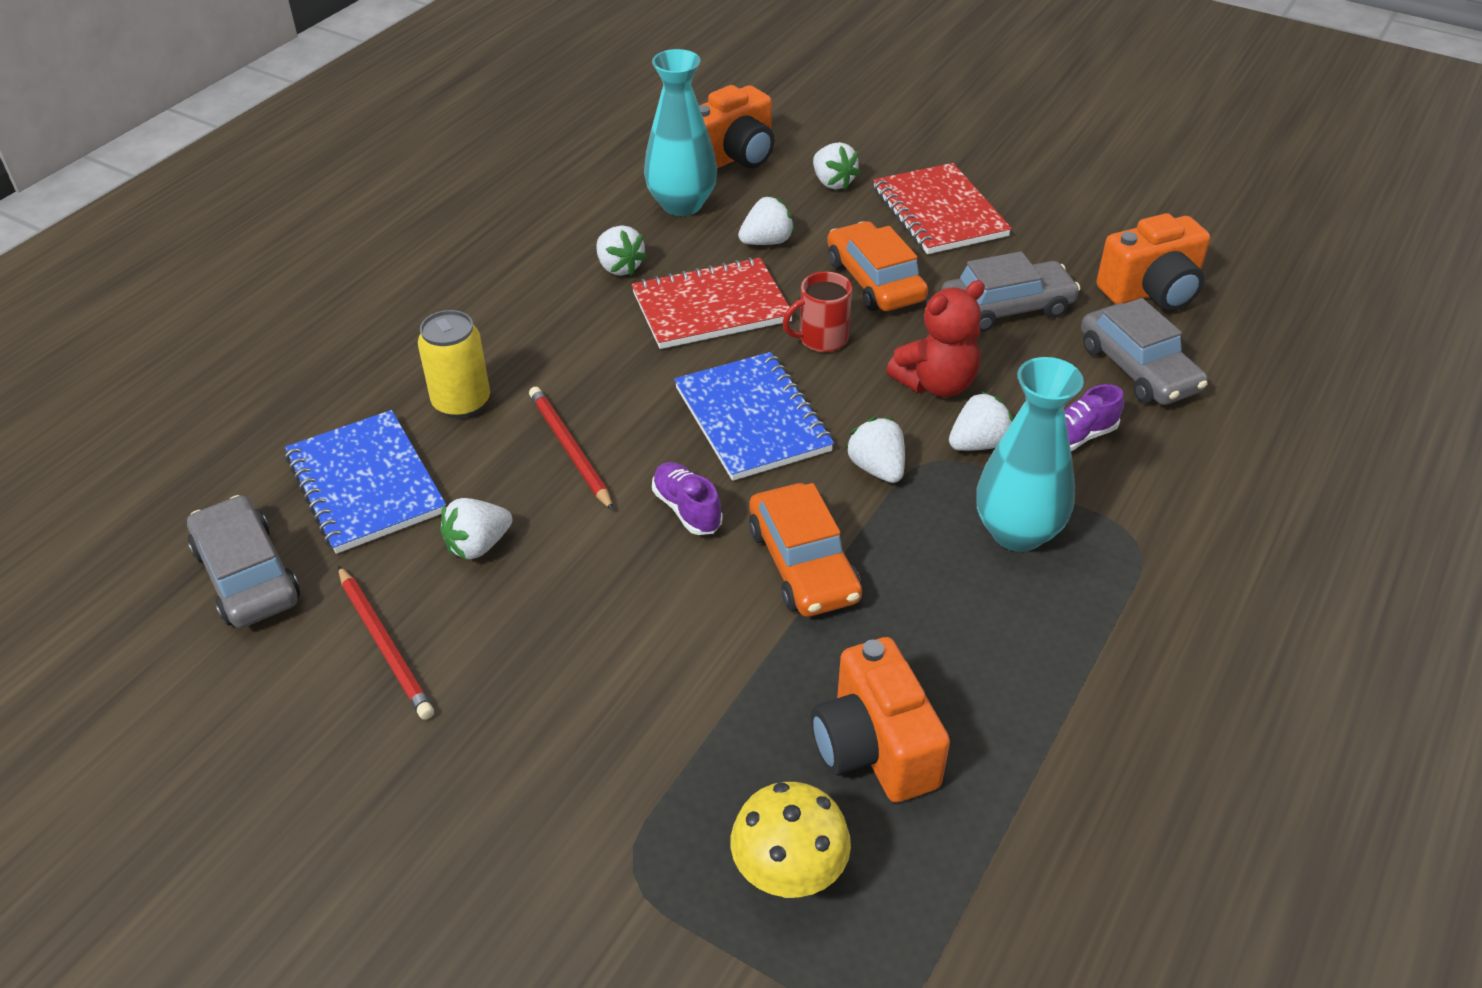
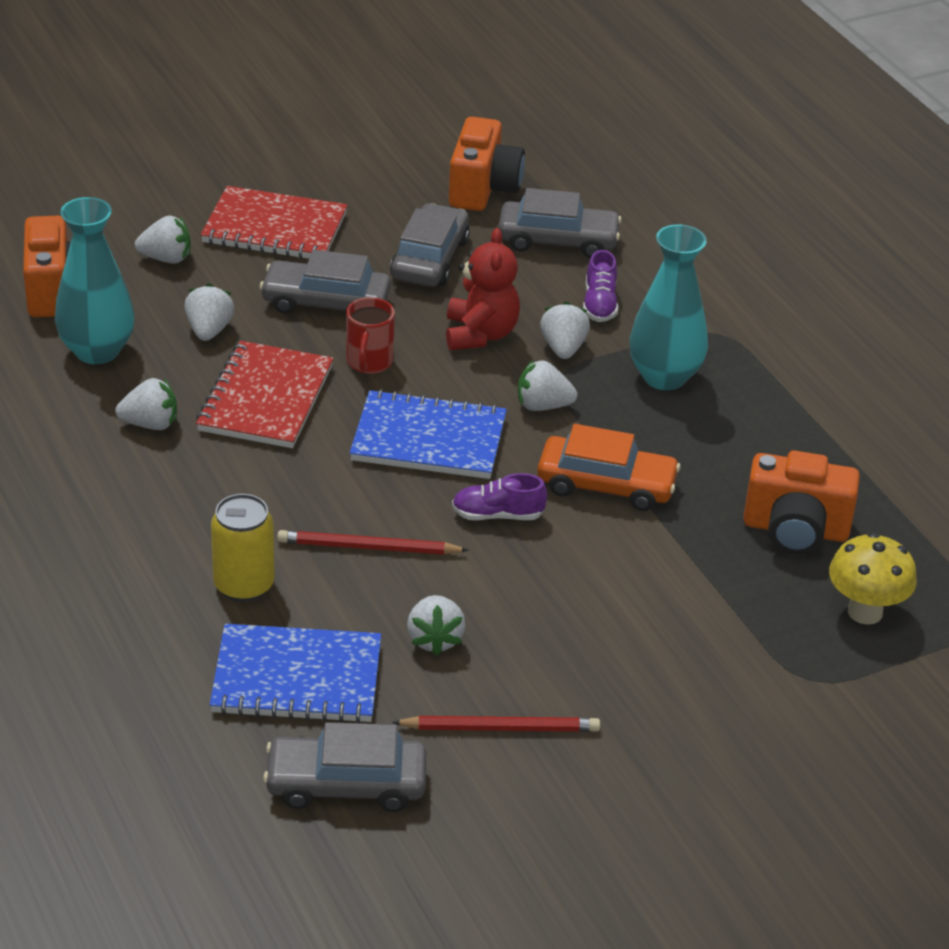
camera: 60 degrees left, 5 degrees down
(875, 280) = (326, 302): orange car -> grey car

